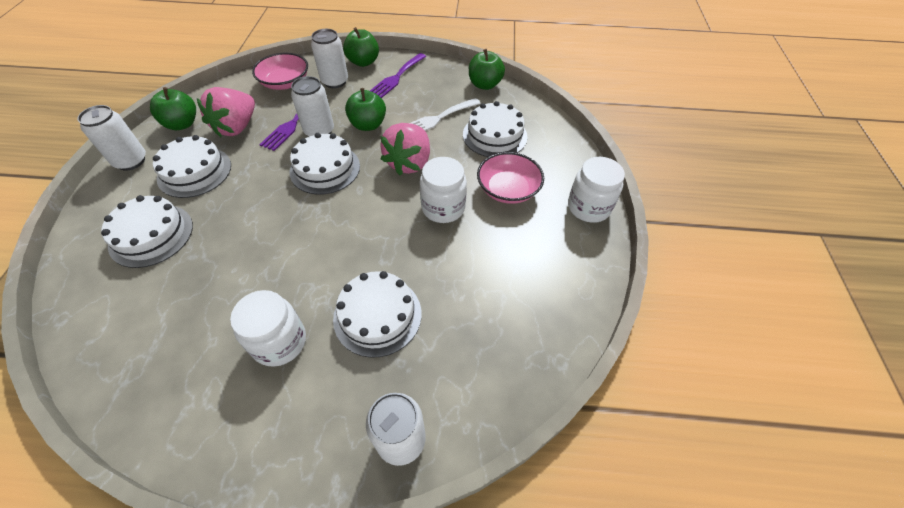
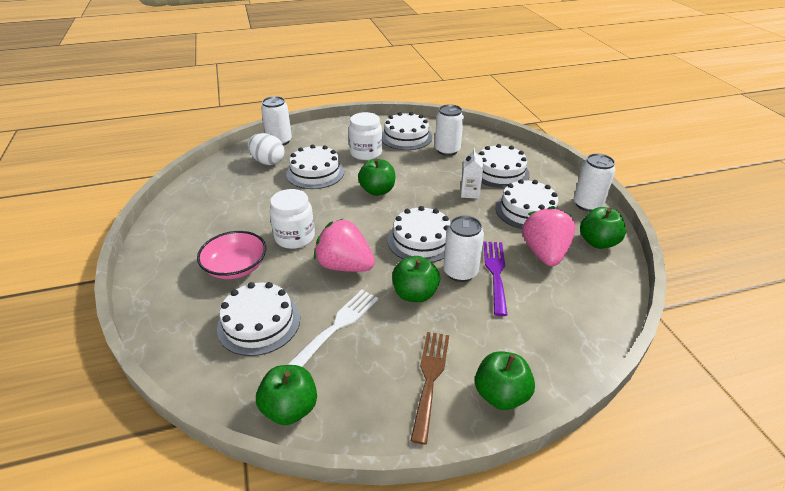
camera: 160 degrees right, 15 degrees down
(185, 368) = (406, 137): none -> white cake
(222, 213) = (469, 193): none -> white carton
(285, 83) = (564, 321): pink bowl -> none
(319, 250) = (377, 191): none -> green apple
(335, 81) = (506, 343): white can -> white can (447, 150)
(396, 78) = (430, 378): purple fork -> brown fork
(409, 163) = (345, 266): pink strawberry -> pink strawberry turned 60 degrees counterclockwise
(438, 372) = (268, 162): none -> white egg
(588, 207) = (152, 271): white jar -> none

